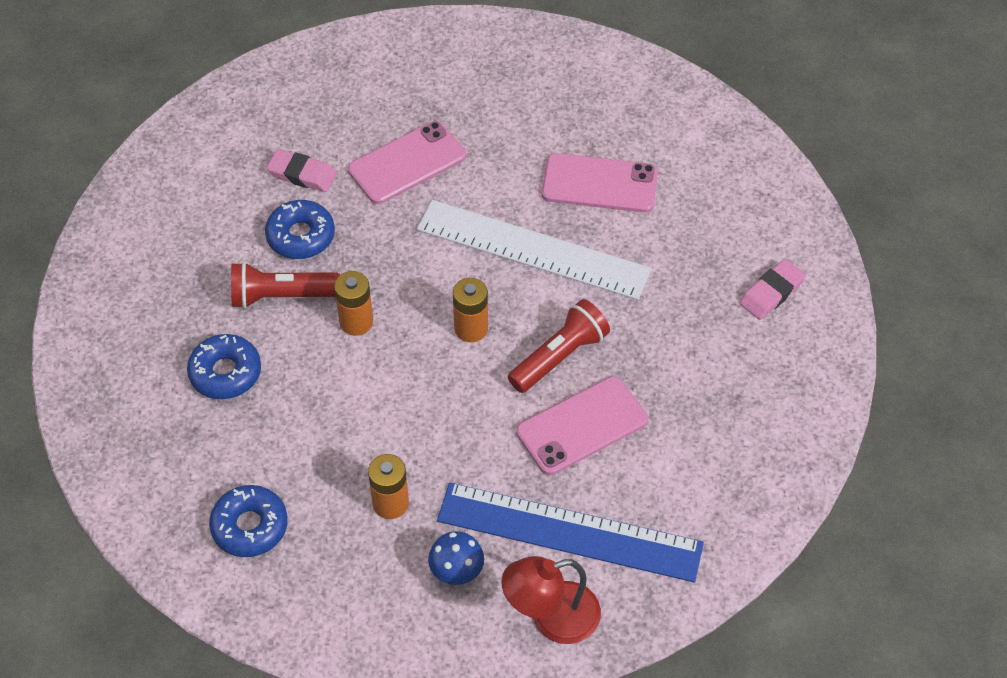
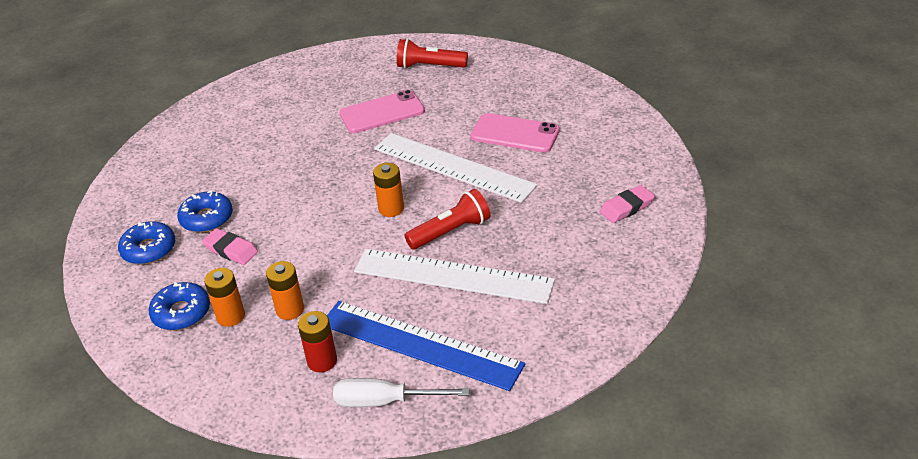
camera: 15 degrees right, 15 degrees down
(281, 296) = (264, 178): red flashlight -> red flashlight (429, 66)
(301, 236) = (292, 146): blue donut -> blue donut (149, 249)
(302, 174) = (308, 113): pink eraser -> pink eraser (231, 250)
(356, 322) = (310, 197): orange battery -> orange battery (231, 316)
(457, 573) = (322, 361): blue mushroom -> red battery
(551, 618) = (385, 401): red lamp -> white screwdriver
(582, 426) = (453, 276): pink phone -> white ruler

